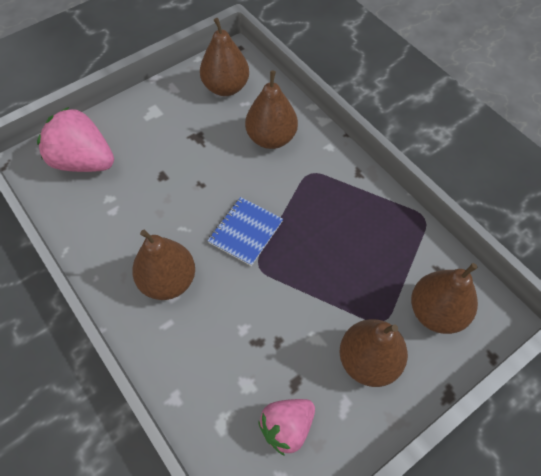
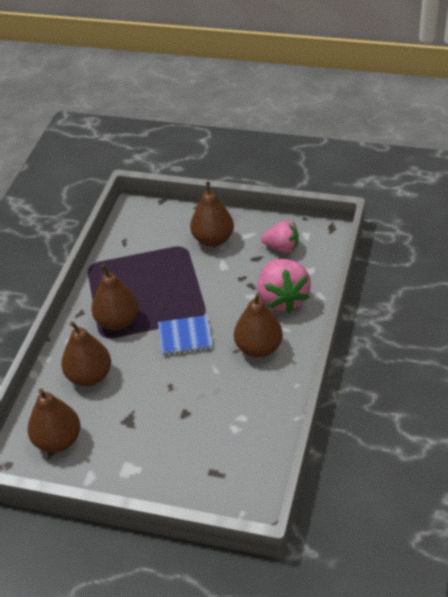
camera: 125 degrees left, 15 degrees down
(83, 161) = (220, 472): pink strawberry -> pink strawberry (282, 299)
(436, 312) = (155, 230): brown pear -> brown pear (118, 321)

